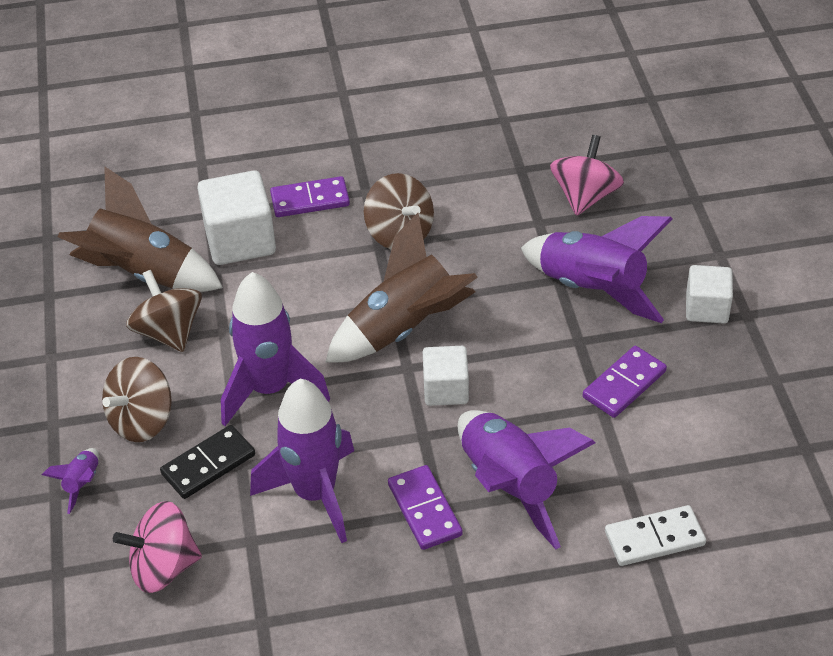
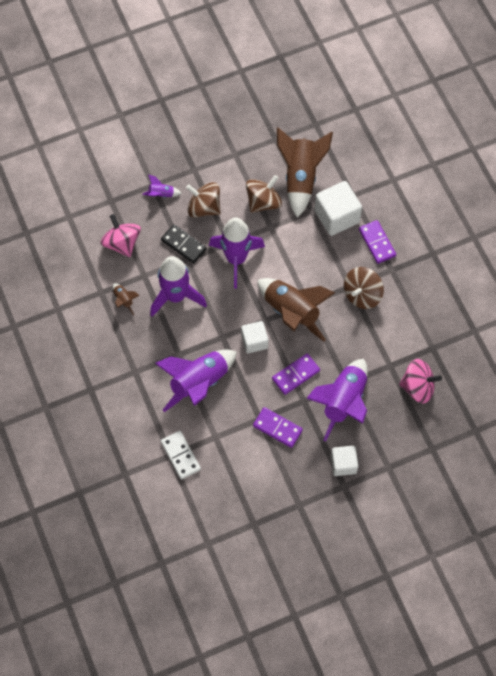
camera: 75 degrees right, 20 degrees up
(294, 583) = (124, 300): none -> brown rocket
(424, 510) = (176, 347): purple domino -> purple domino (295, 374)

